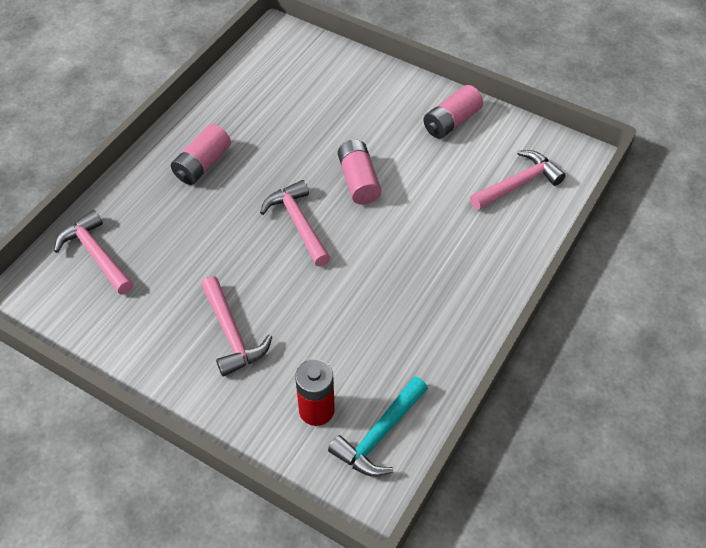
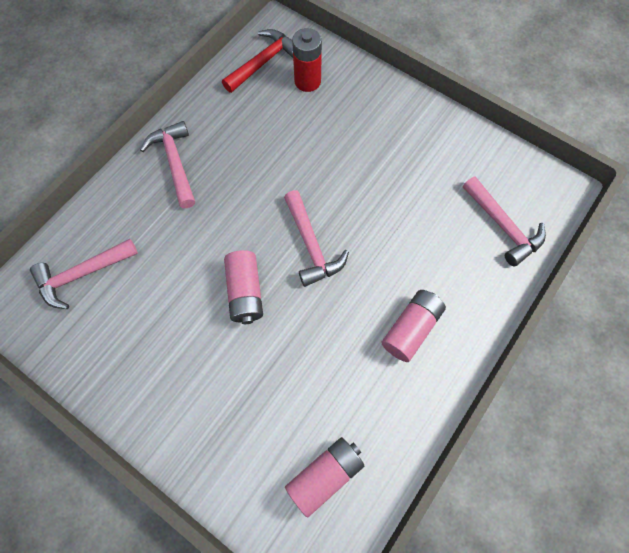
camera: 175 degrees left, 15 degrees up
(232, 334) = (372, 142): pink hammer -> pink hammer (175, 162)
(379, 435) = (263, 62): turquoise hammer -> red hammer
(451, 122) = (126, 368): pink battery -> pink battery (325, 475)

